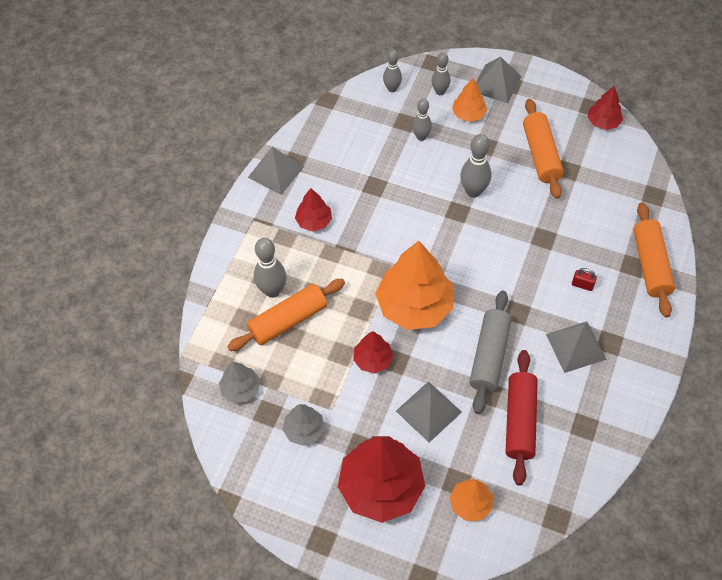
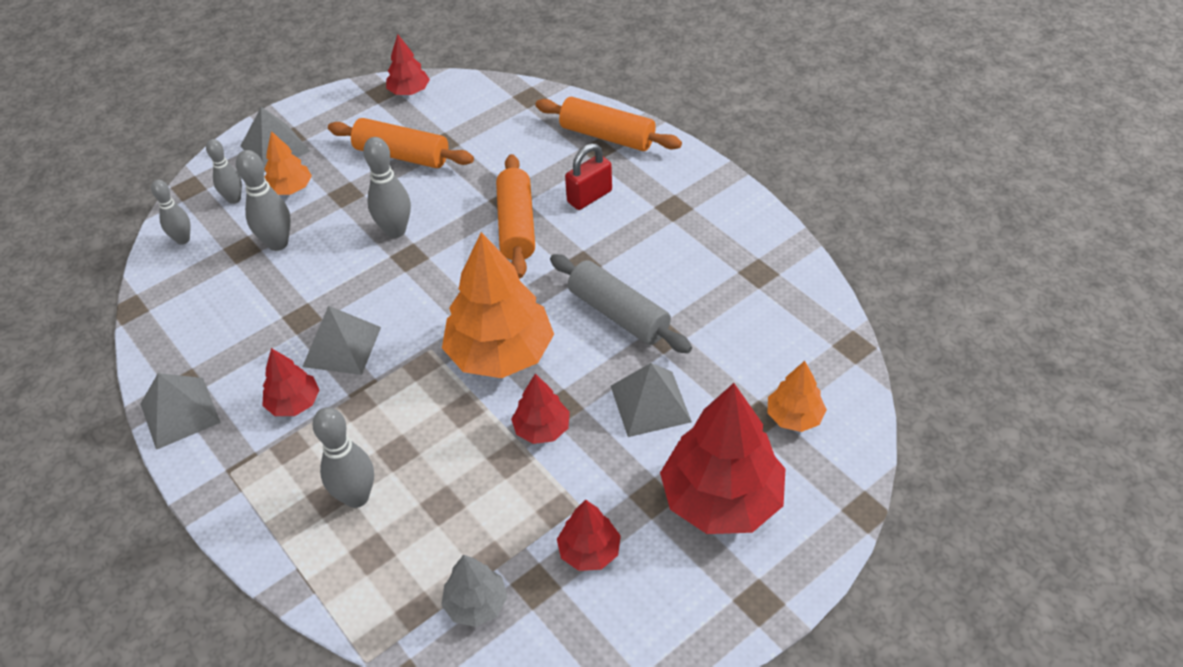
camera: 60 degrees left, 10 degrees down
(288, 320) = (415, 498): orange rolling pin -> orange rolling pin (516, 225)
(304, 430) = (589, 551): grey tree -> red tree
(421, 137) = (278, 243): grey bowling pin -> grey bowling pin, size x1.50
(520, 421) = (717, 324): red rolling pin -> none
(575, 346) = (659, 236): grey pyramid -> grey pyramid (342, 346)
(582, 285) = (589, 196): red padlock -> red padlock, size x1.70

